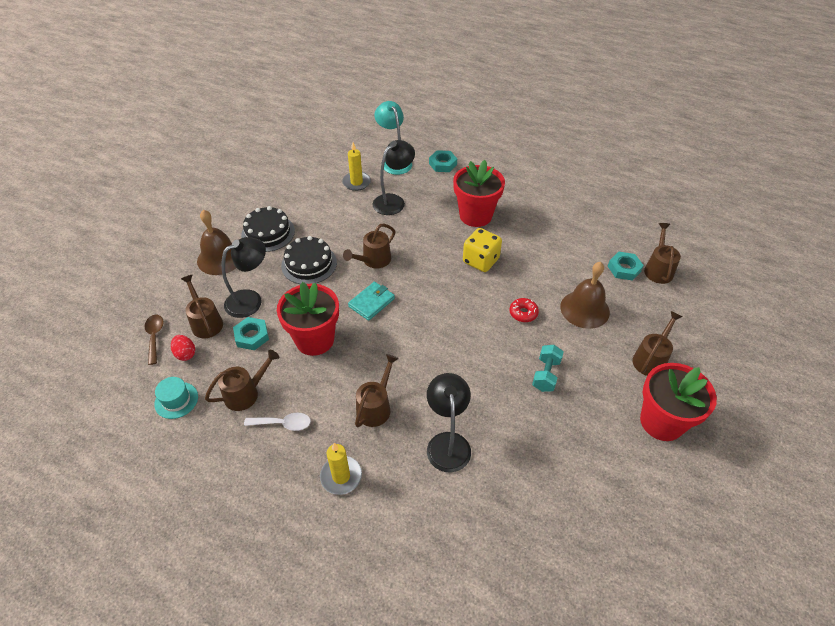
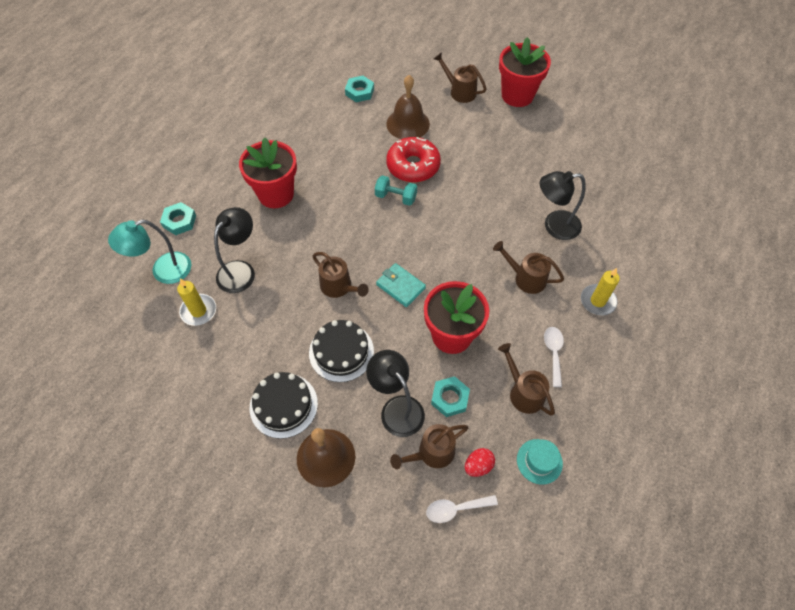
camera: 90 degrees left, 10 degrees up
(155, 337) = (455, 509): brown spoon -> white spoon
(393, 201) = (240, 270): black lamp -> black lamp turned 75 degrees clockwise
(480, 261) = (344, 193): yellow dice -> none
(523, 313) = (413, 166): red donut -> red donut, size x2.01
(546, 374) = (480, 157): turquoise dumbbell -> turquoise dumbbell (396, 197)
(658, 269) = (361, 70): brown watering can -> none

